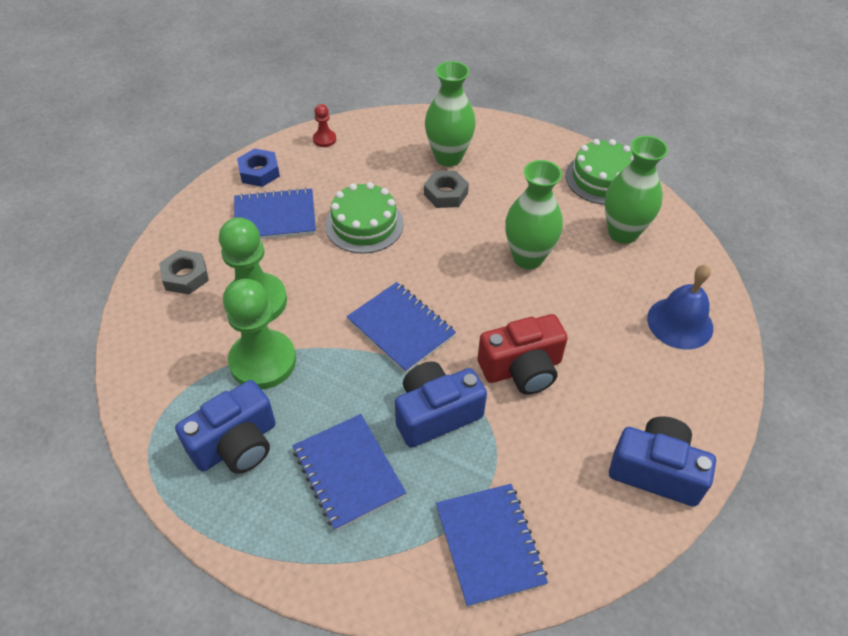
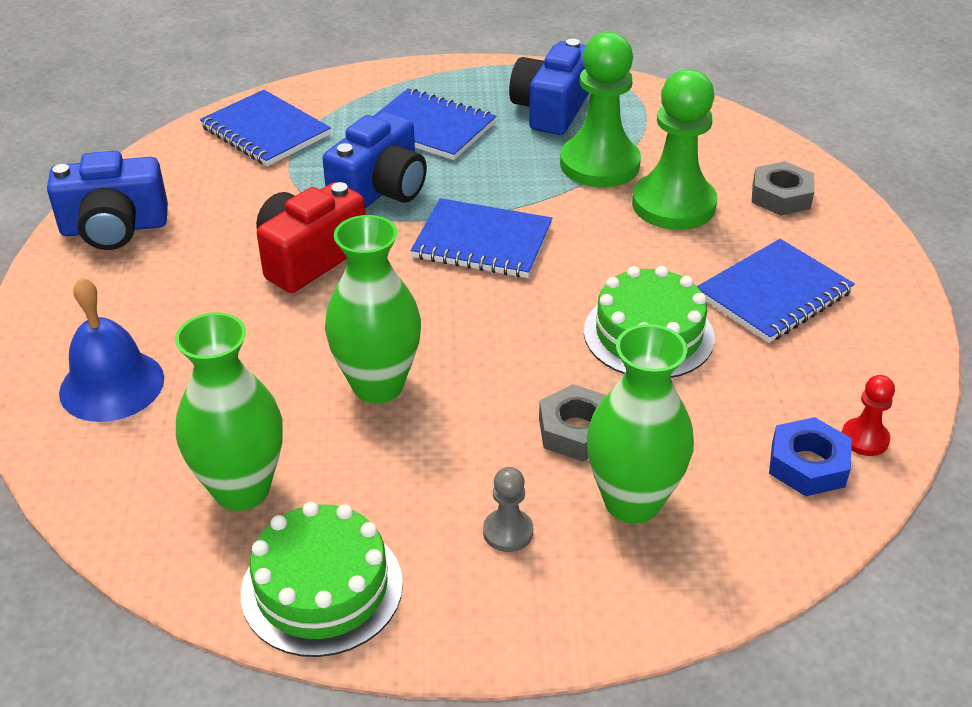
camera: 150 degrees right, 10 degrees down
(259, 172) = (880, 342): blue nut -> blue nut (807, 464)
(510, 167) = (508, 532): none -> grey pawn

